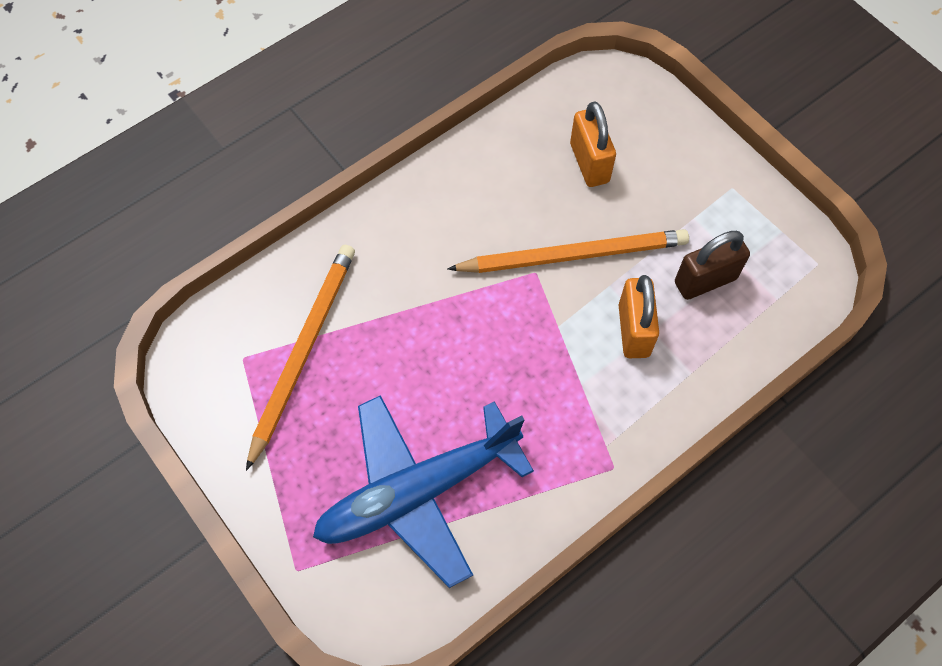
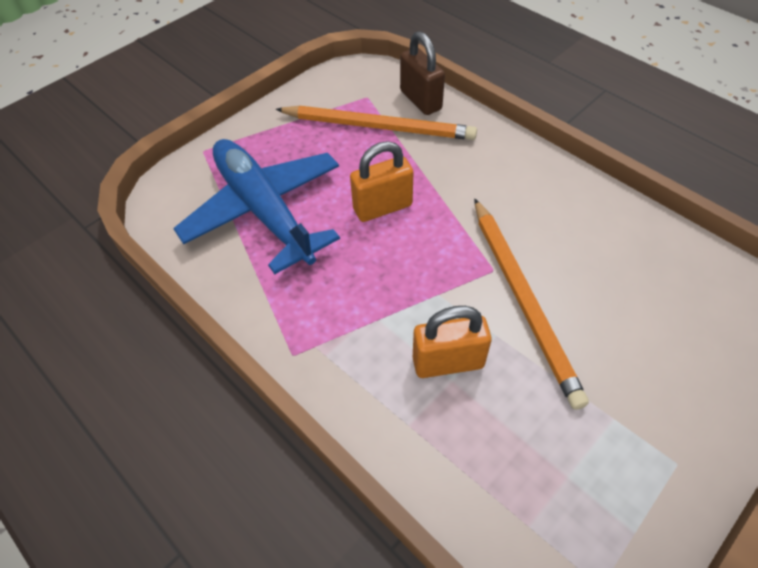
camera: 85 degrees right, 10 degrees down
(589, 163) = (644, 304): orange padlock -> orange padlock (382, 207)
(705, 281) = (530, 434): brown padlock -> brown padlock (420, 100)

